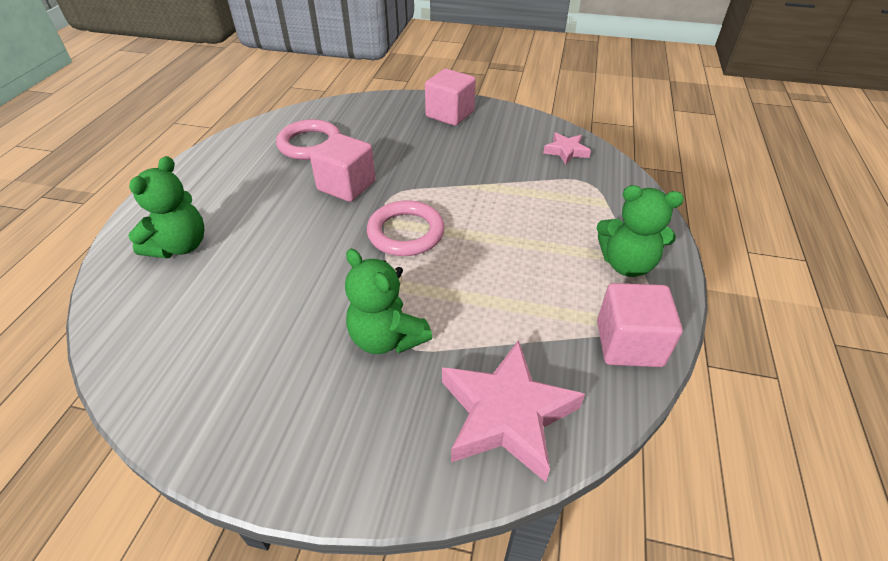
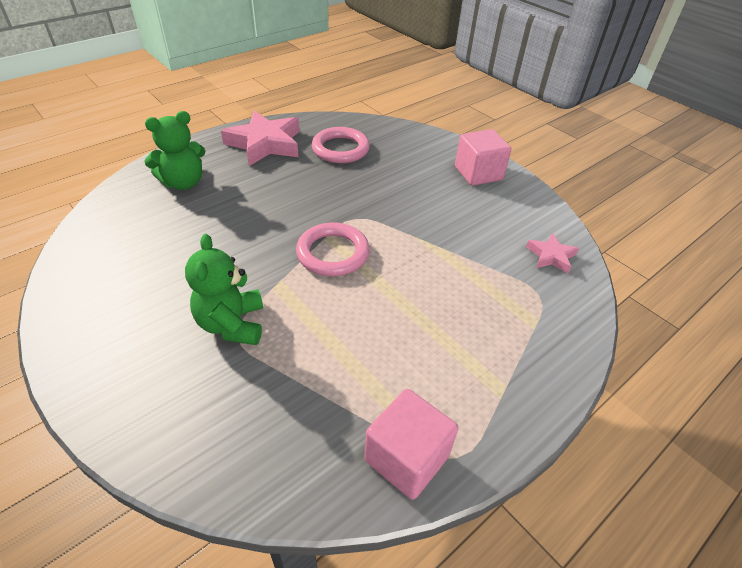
camera: 35 degrees right, 0 degrees up
(346, 185) = (331, 194): pink cube -> none
(506, 414) = (245, 440): pink star -> pink star (265, 144)
(626, 264) = (488, 389): green teddy bear -> none

